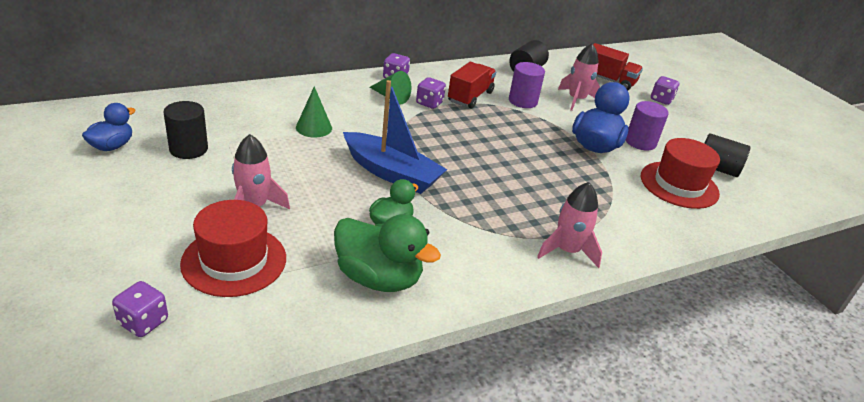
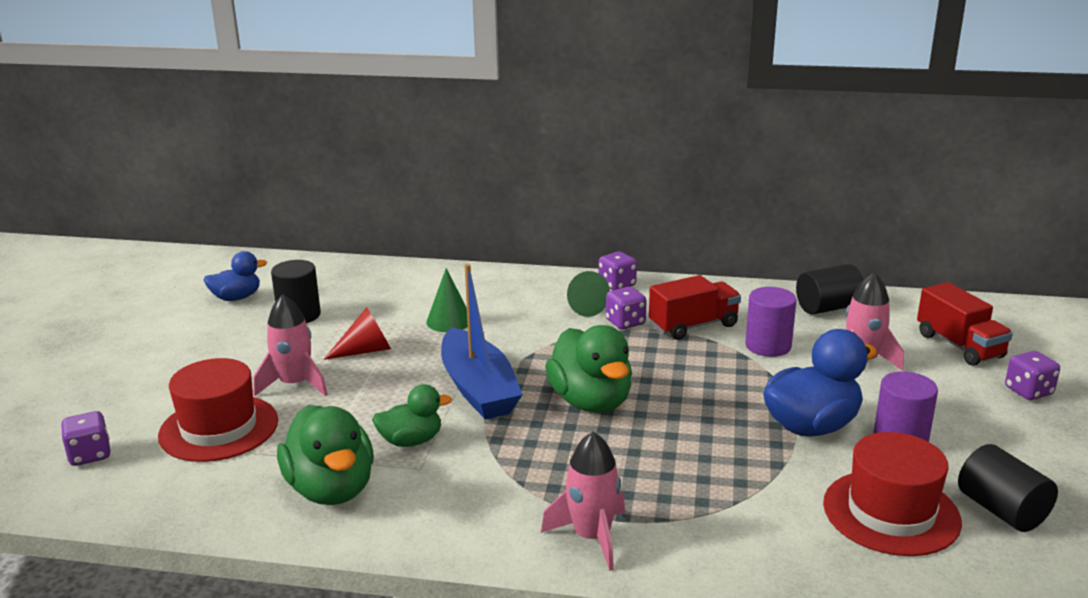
camera: 40 degrees right, 10 degrees down
(278, 165) = (366, 350): none -> red cone
(469, 163) = (591, 402): none -> green duck

